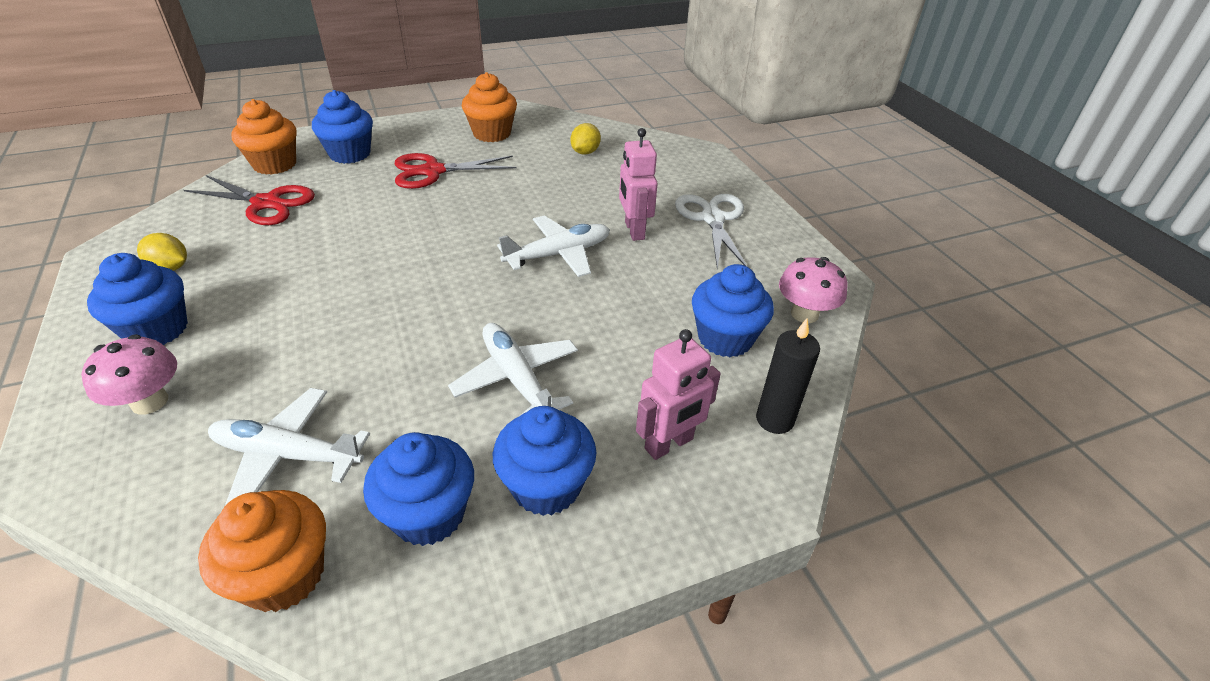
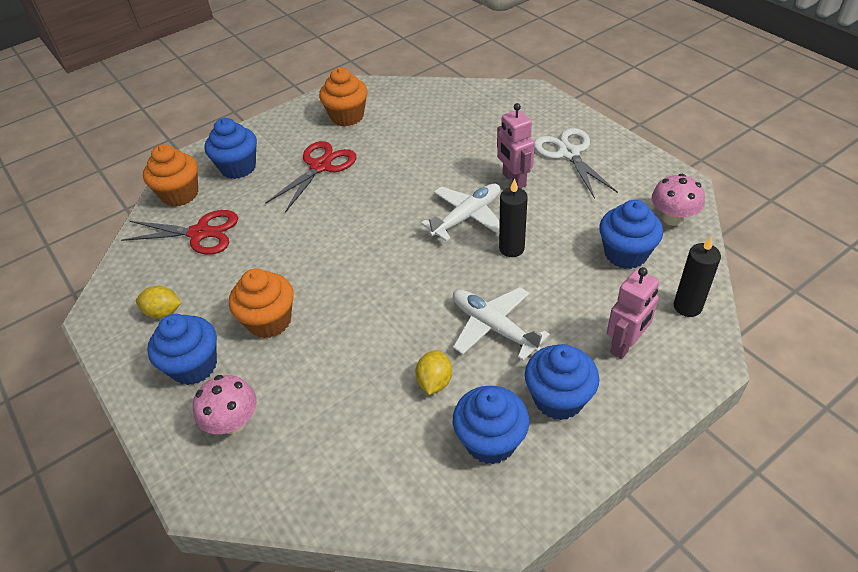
camera: 10 degrees left, 5 degrees up
(284, 575) = (419, 509): orange cupcake -> orange cupcake (269, 321)
(287, 454) = (364, 430): white plane -> none
(433, 171) = (320, 166): red scissors -> red scissors turned 150 degrees clockwise
(585, 152) = (436, 116): yellow lemon -> yellow lemon (434, 382)
(590, 299) = (511, 248): none -> black candle

